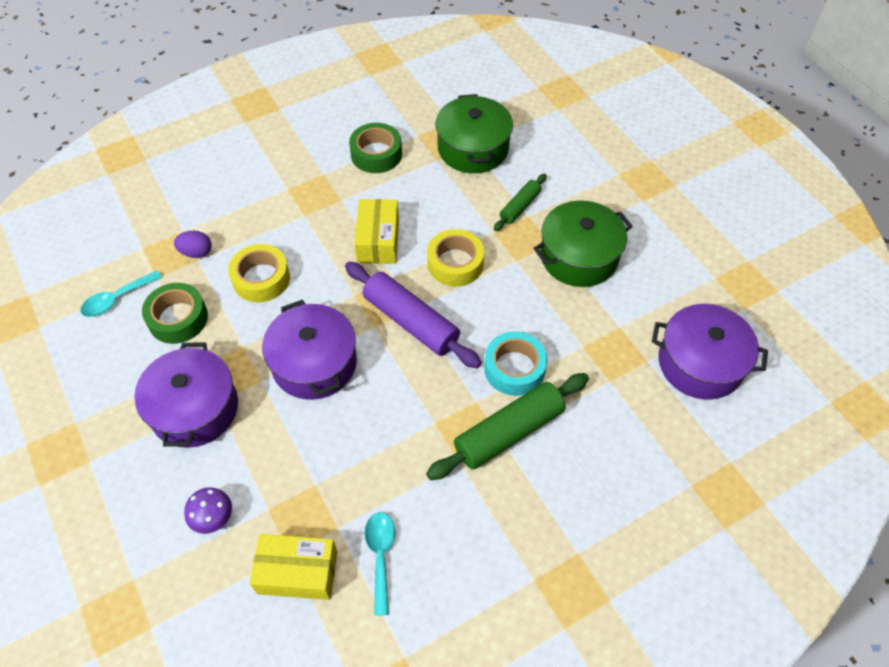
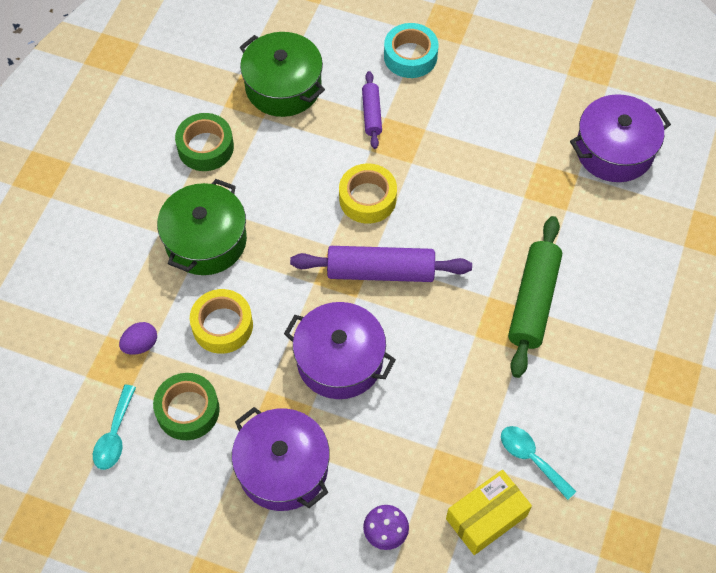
camera: 40 degrees left, 5 degrees up
(378, 240) = (286, 223): yellow box -> none
(514, 368) = (492, 250): turquoise tape -> turquoise tape (410, 56)
(519, 207) = (371, 114): green rolling pin -> purple rolling pin
(579, 256) = (456, 125): green pot -> green pot (206, 240)

